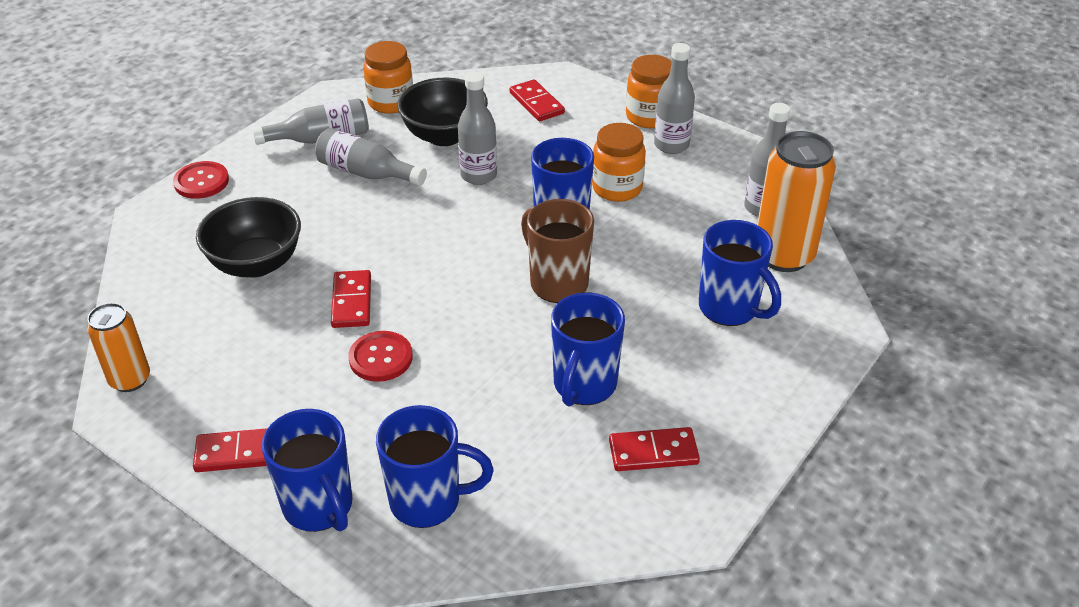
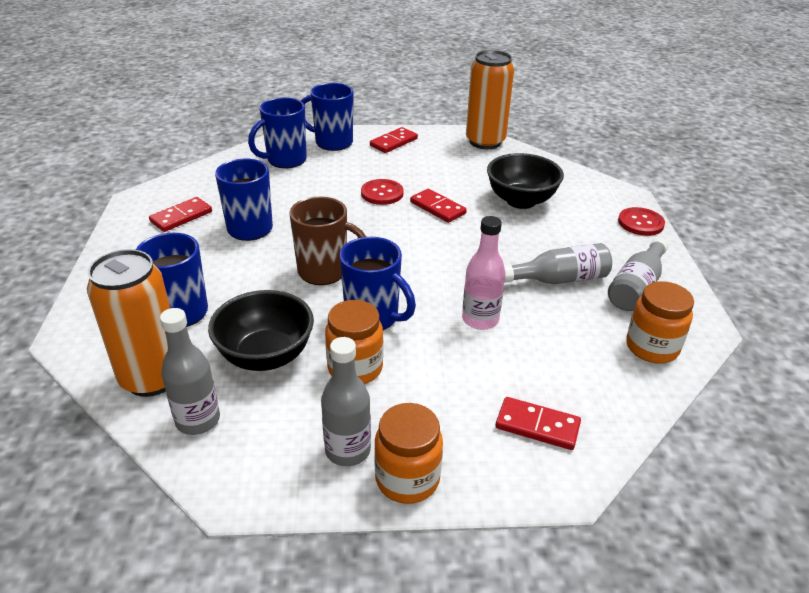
camera: 140 degrees right, 5 degrees down
(130, 379) = (485, 142): orange can -> orange can, size x1.65
(444, 136) = (558, 340): black bowl -> black bowl (266, 356)
(478, 175) = (480, 319): grey bottle -> pink bottle

